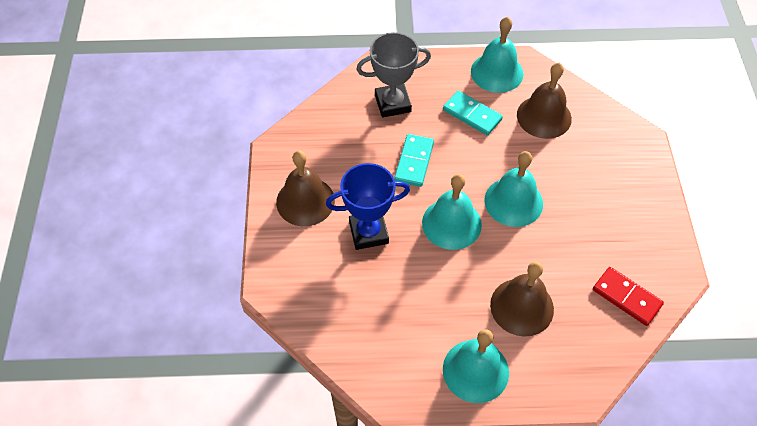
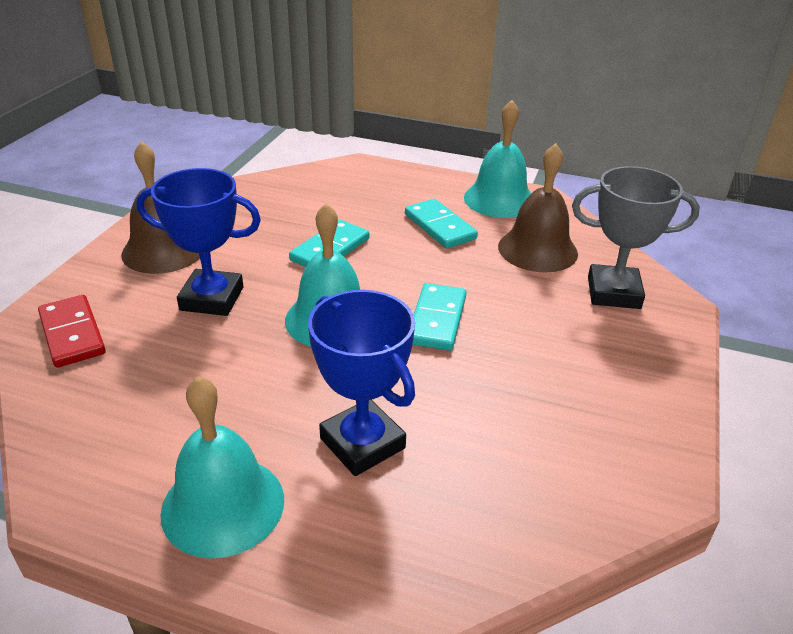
camera: 20 degrees right, 20 degrees down
(393, 103) = (347, 196): grey trophy -> grey trophy (613, 293)
(513, 201) = (436, 320): turquoise bell -> turquoise domino
(522, 307) = (362, 443): brown bell -> blue trophy
(626, 297) = (550, 486): red domino -> red domino (72, 334)

